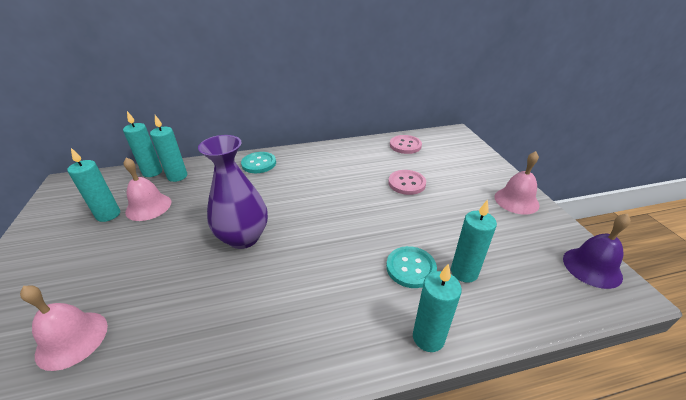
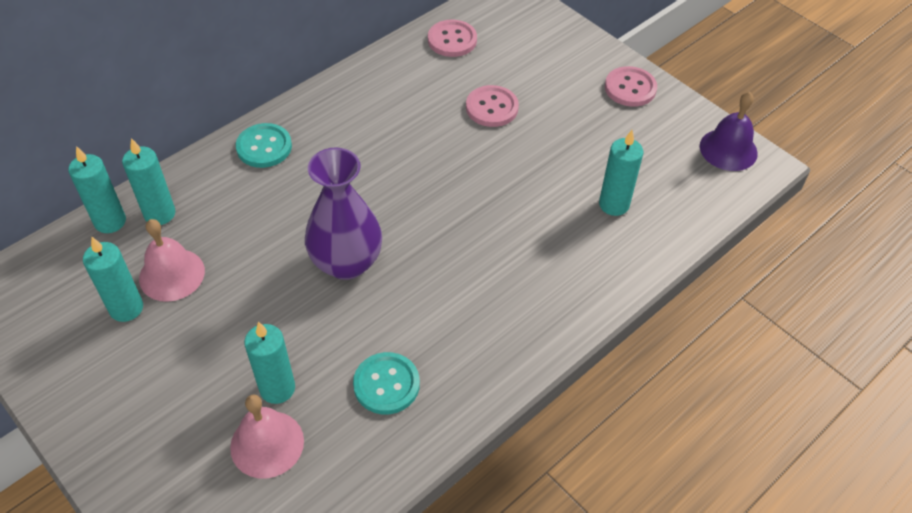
camera: 30 degrees left, 15 degrees up
(410, 268) = (559, 221): turquoise button -> turquoise button (386, 384)
(428, 337) = (612, 284): turquoise candle -> turquoise candle (277, 388)
(516, 200) = (630, 88): pink bell -> pink button

